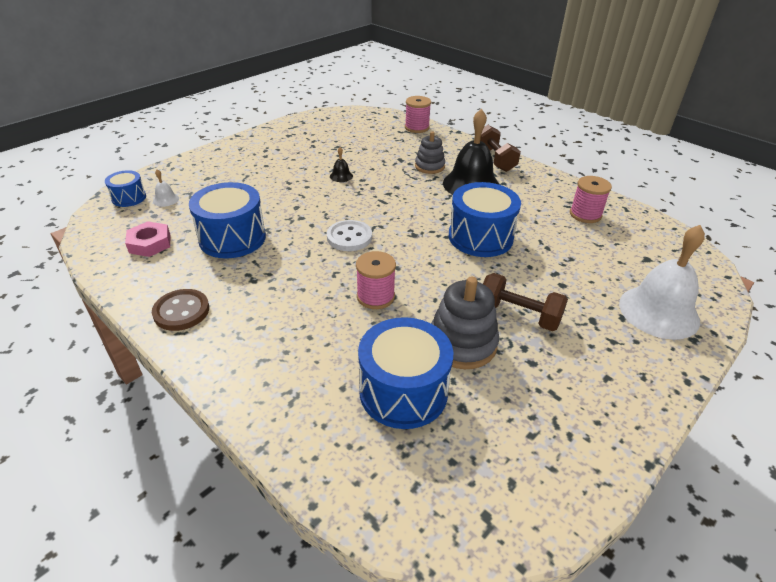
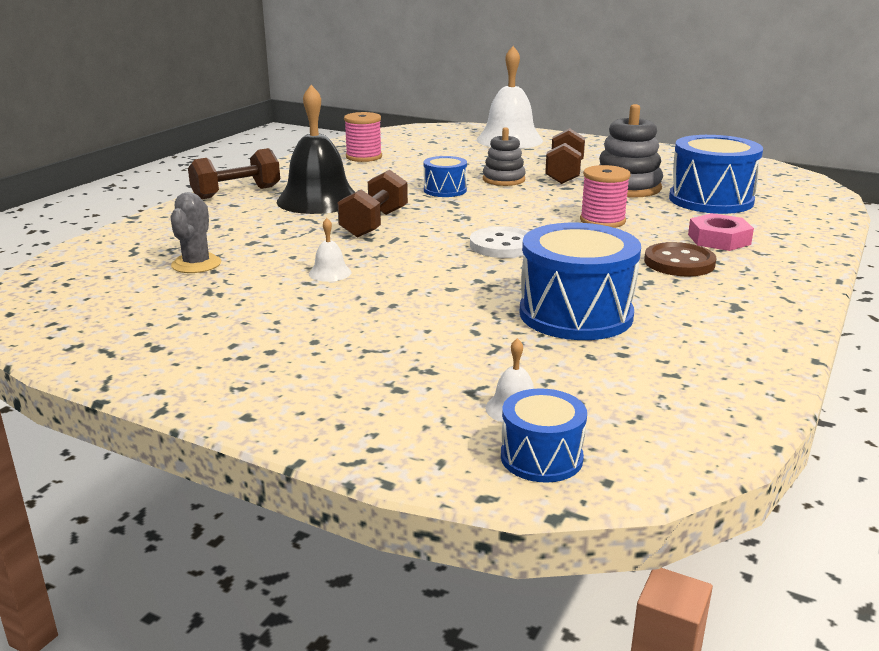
camera: 105 degrees left, 15 degrees down
(150, 243) = (658, 376): pink nut -> pink nut (719, 239)
(181, 311) = (757, 307): brown button -> brown button (679, 263)
(341, 176) = (330, 273): black bell -> white bell
(375, 144) = (196, 264): none -> grey cactus
(414, 198) = (374, 223): none -> brown dumbbell
(417, 128) = (116, 243): pink spool -> none
(429, 166) = (271, 223): grey stacking toy -> grey stacking toy (503, 179)
(480, 237) = (445, 190): blue drum -> blue drum, size x0.54

